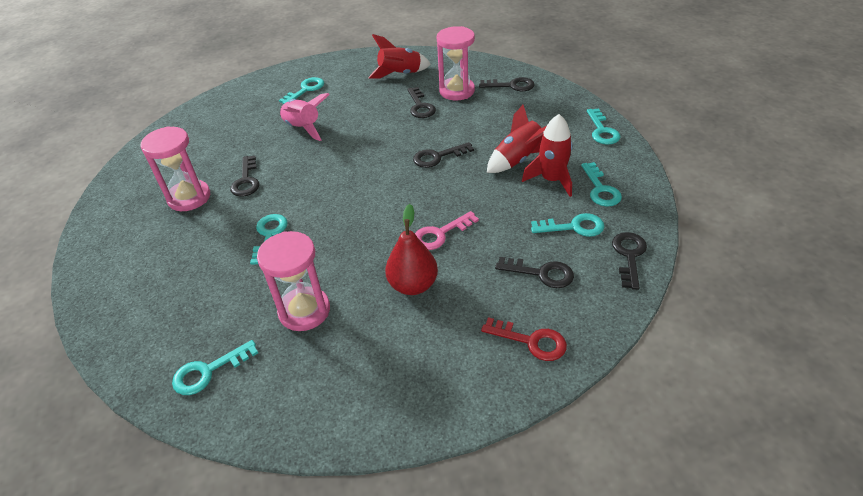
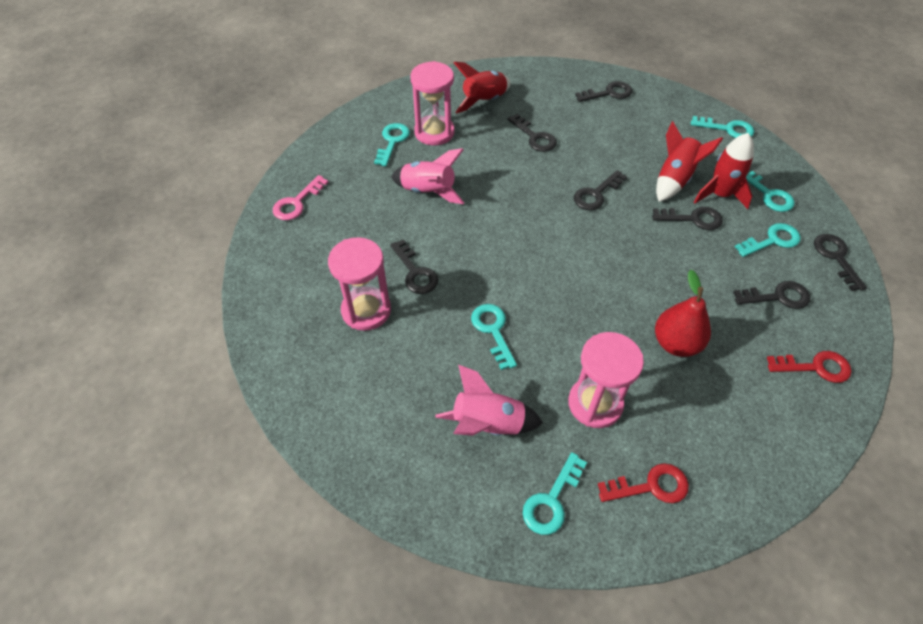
camera: 25 degrees left, 10 degrees up
(208, 300) = (488, 424): none -> pink rocket
(297, 388) = (650, 486): none -> red key
(440, 234) = (661, 281): pink key -> pink key (297, 202)
(457, 91) = (558, 110): pink hourglass -> pink hourglass (434, 132)
(510, 193) = (693, 219): none -> black key
(602, 131) = (727, 129): turquoise key -> turquoise key turned 45 degrees counterclockwise

